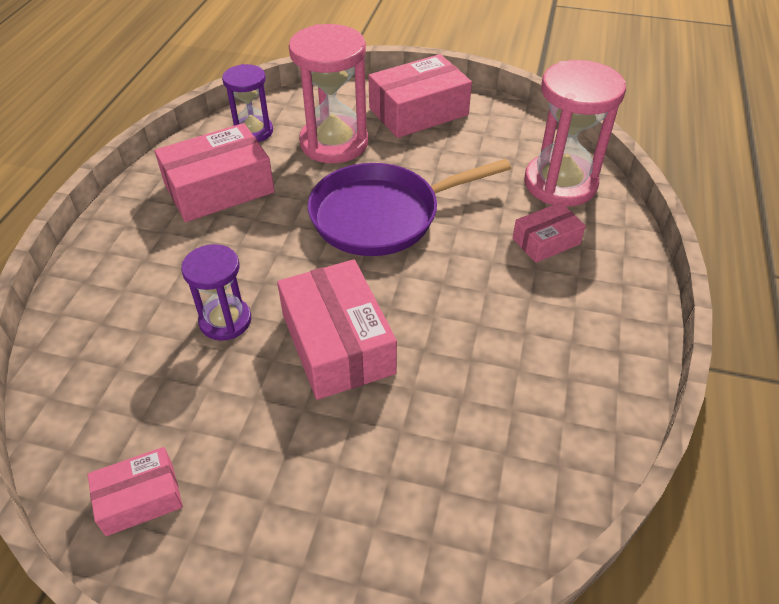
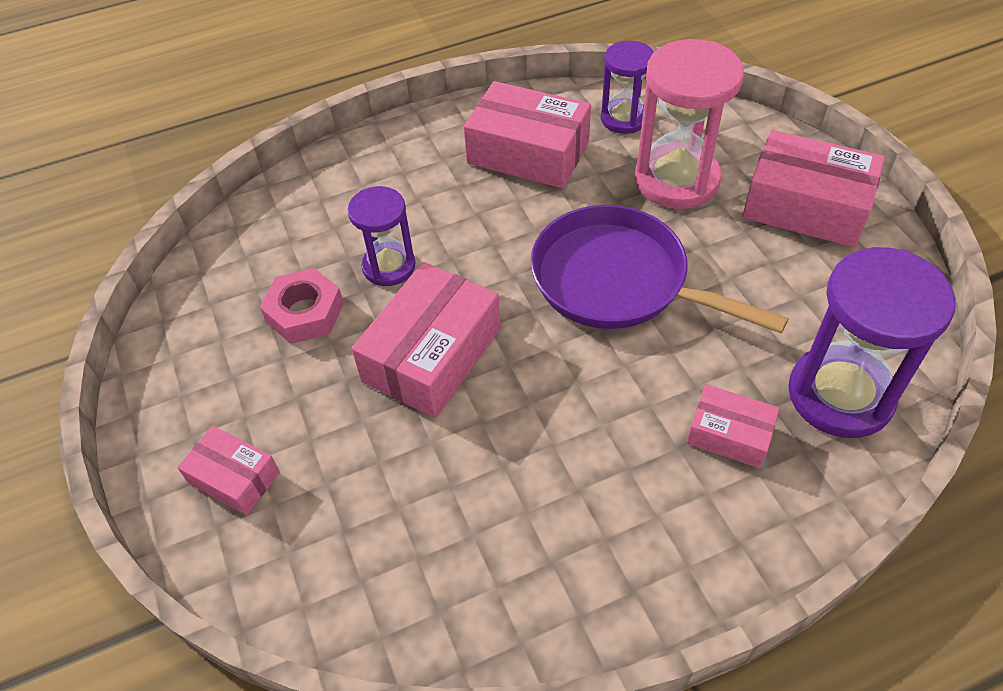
camera: 55 degrees right, 5 degrees up
(140, 498) = (193, 340): pink box -> pink box (234, 478)
(207, 399) = (305, 313): none -> pink nut
(560, 183) = (840, 395): pink hourglass -> purple hourglass

